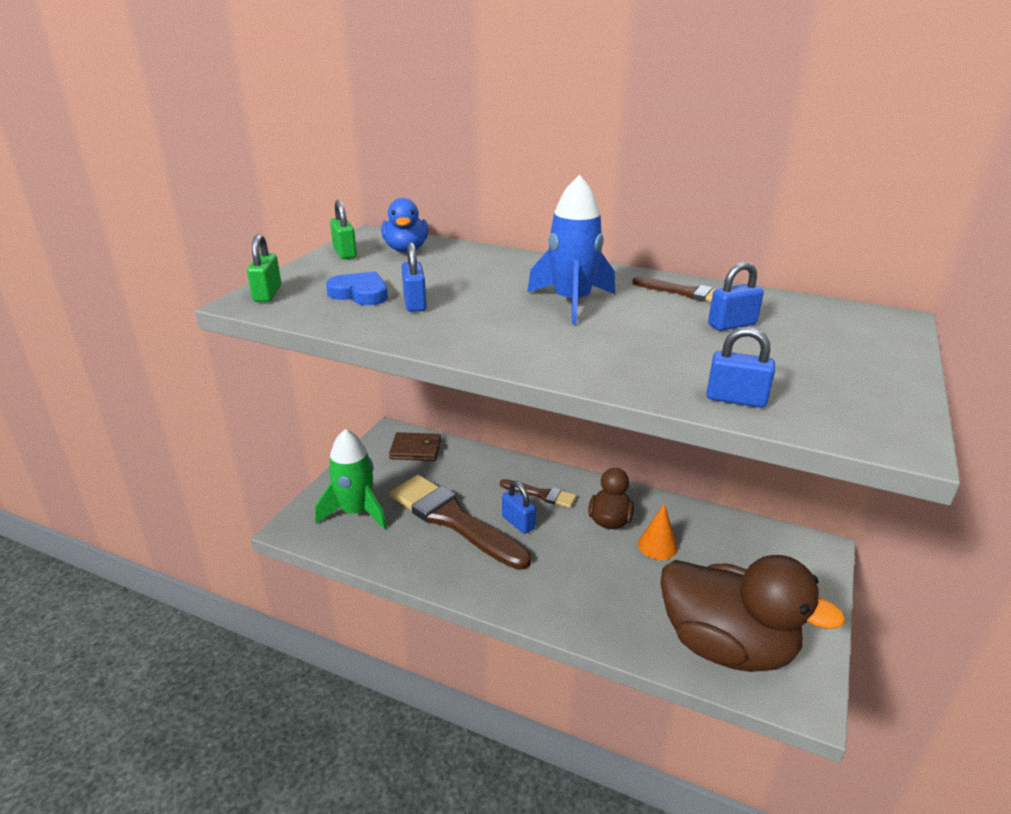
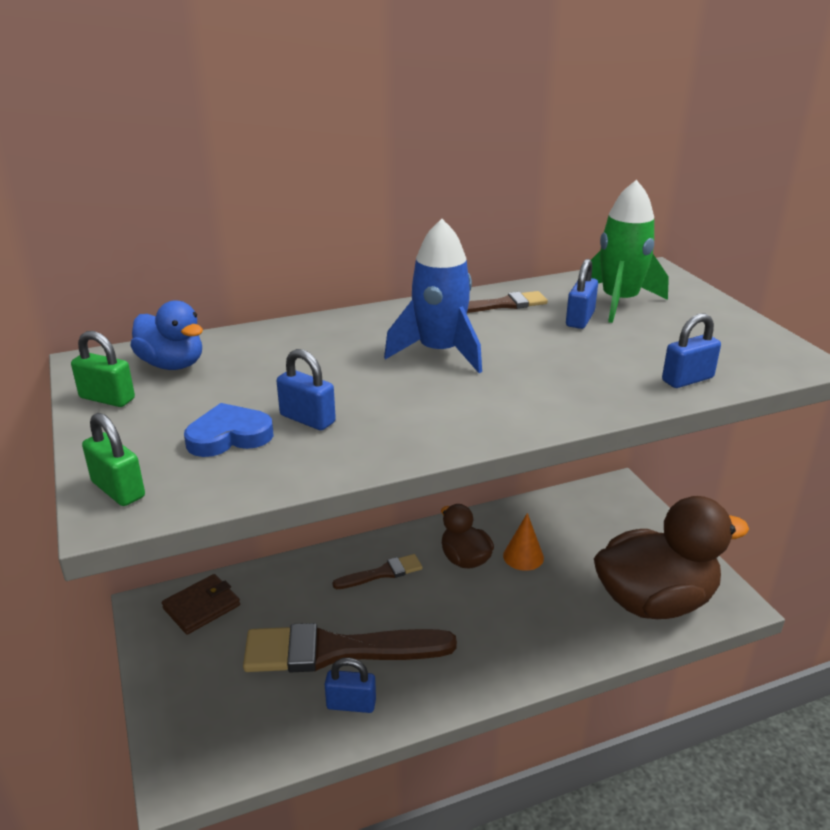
camera: 45 degrees left, 0 degrees up
(356, 512) = (227, 713): green rocket -> green rocket (619, 302)
(518, 522) = (397, 612): blue padlock -> blue padlock (351, 704)

